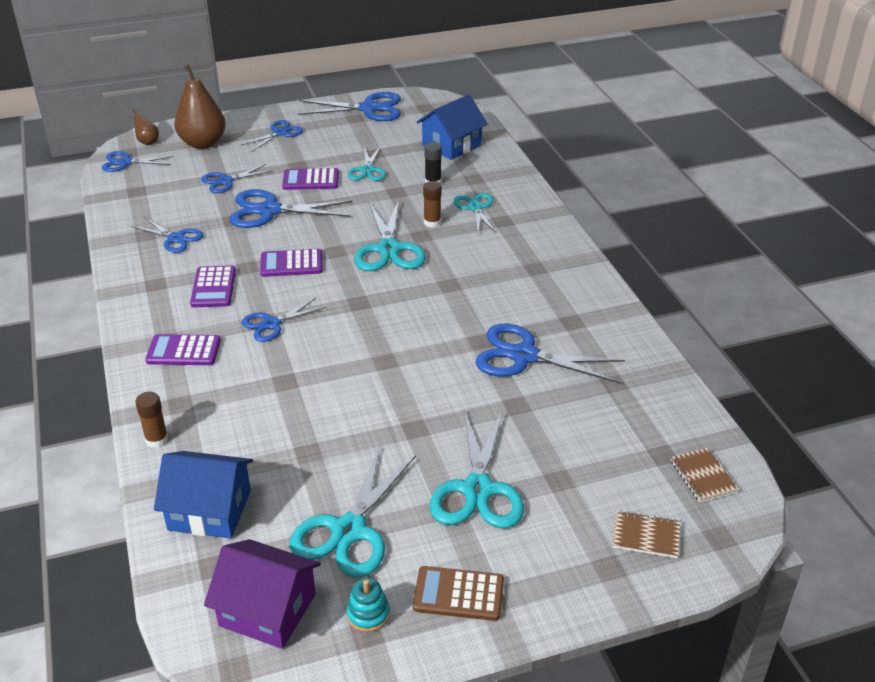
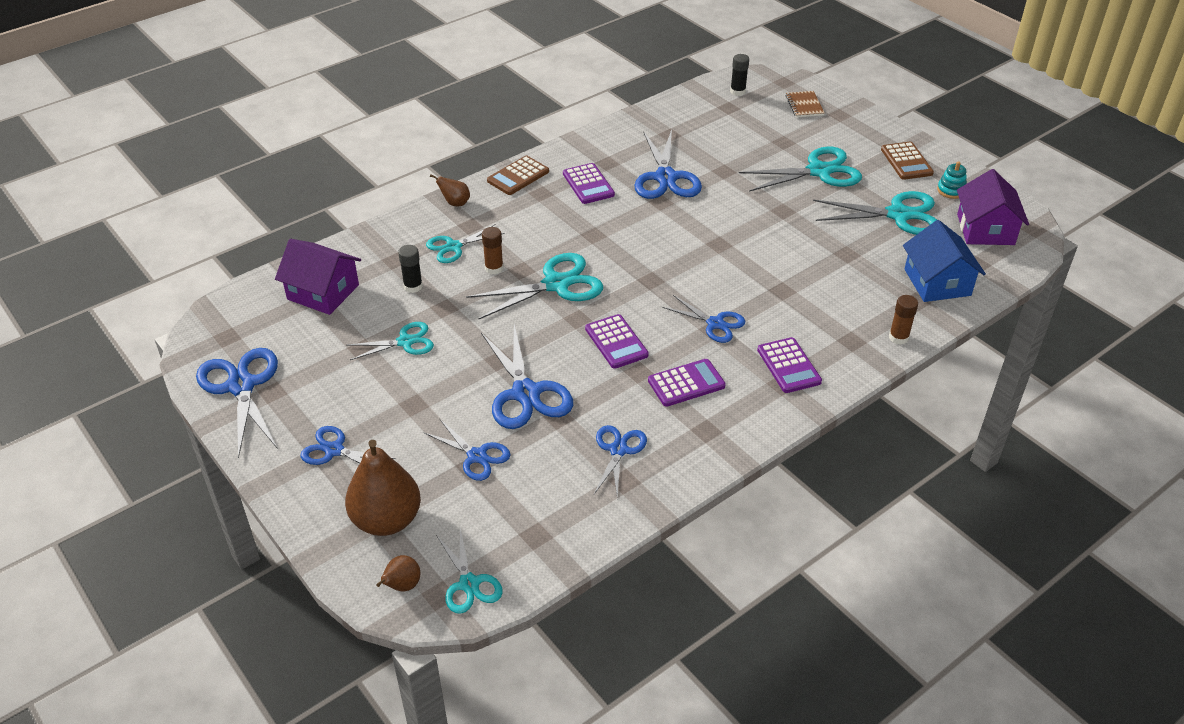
camera: 110 degrees left, 5 degrees up
(125, 162) = (469, 584): blue scissors -> turquoise scissors
(310, 180) = (445, 381): purple calculator -> purple calculator (588, 184)
(451, 145) = (323, 292): blue house -> purple house
(542, 218) = (455, 203): none -> brown pear
(571, 260) = (518, 176): none -> brown calculator
(703, 476) = (737, 91): brown notebook -> black glue stick

